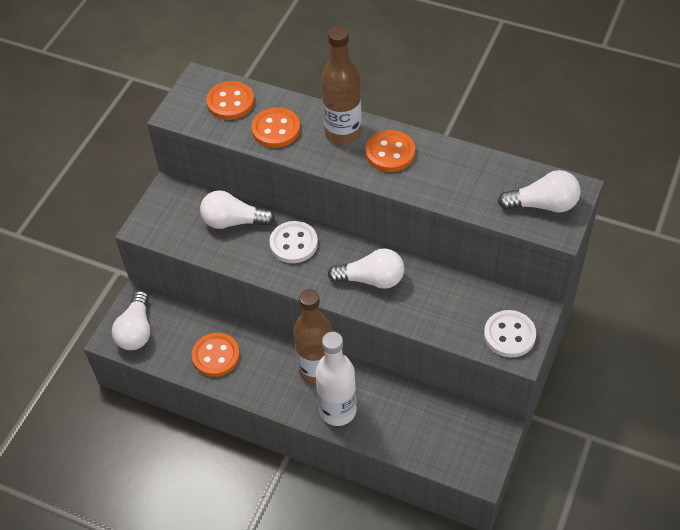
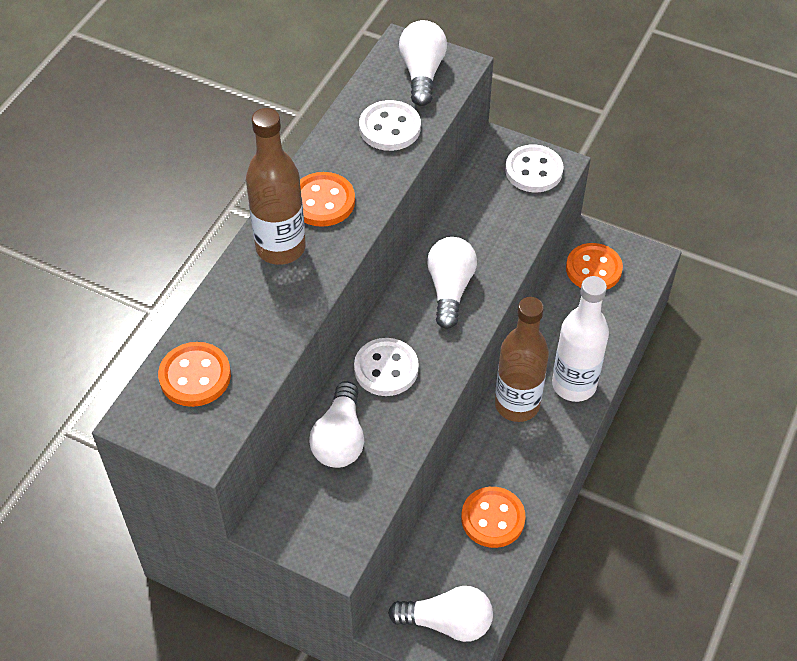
camera: 90 degrees left, 0 degrees up
(276, 129) = (260, 321): orange button -> orange button (593, 269)
(474, 187) = (390, 128): none -> white button

